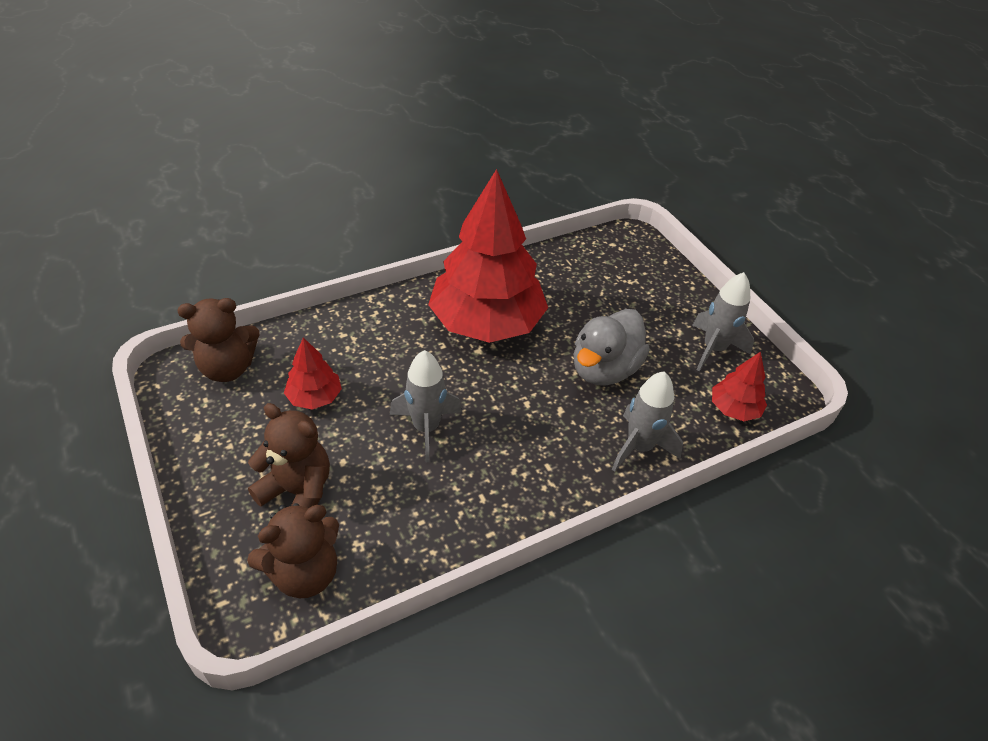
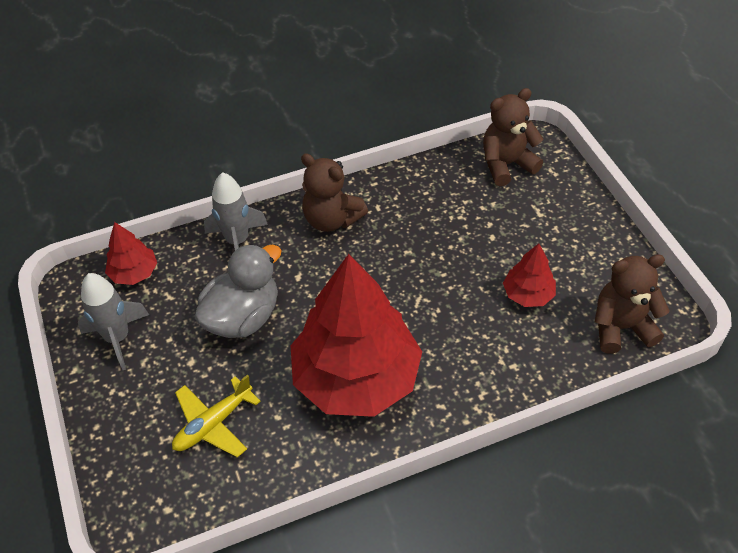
camera: 170 degrees left, 5 degrees up
(298, 492) = (524, 215): brown teddy bear -> brown teddy bear (331, 219)
(426, 428) = (422, 263): grey rocket -> none
(599, 290) = (213, 424): none -> yellow plane

